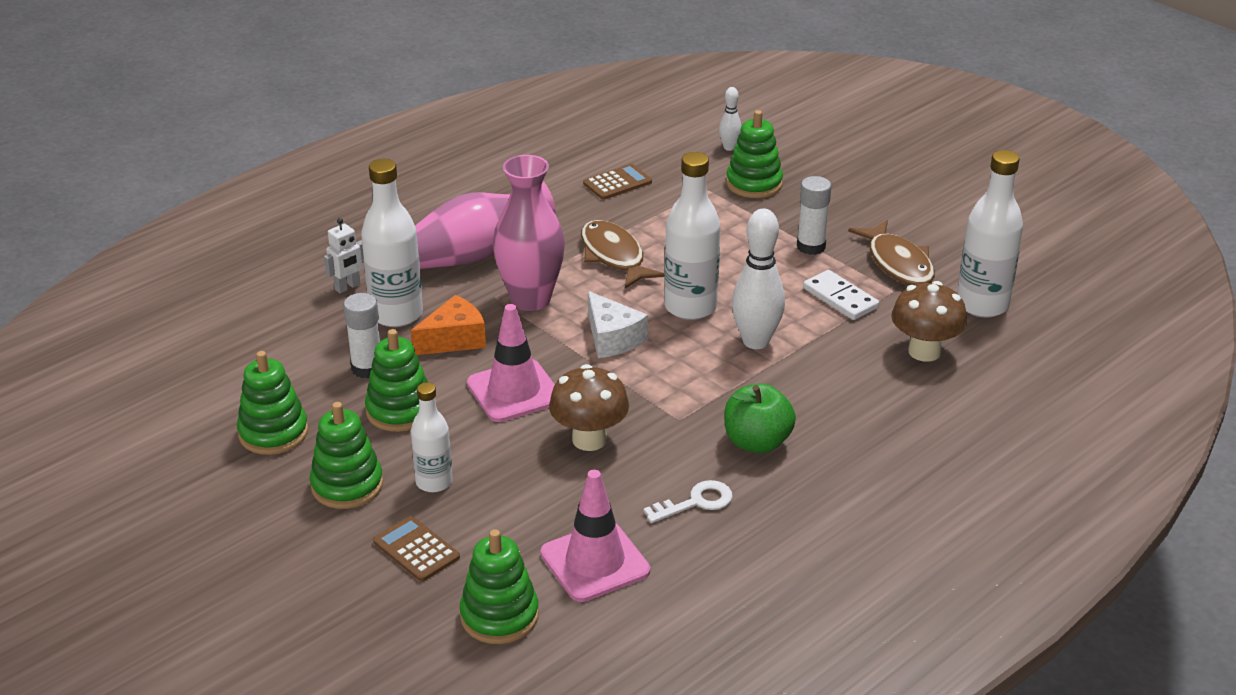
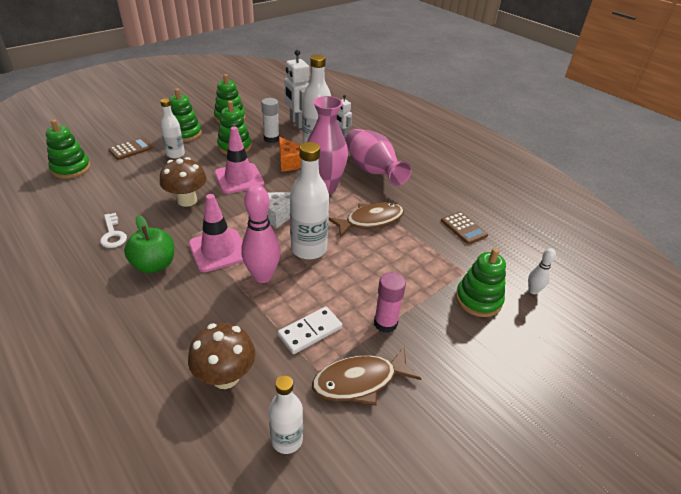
camera: 90 degrees right, 5 degrees up
(300, 341) = (297, 123): none -> white robot
(595, 562) = (88, 196): pink traffic cone -> pink traffic cone (218, 250)
(755, 341) = (263, 276): white bowling pin -> pink bowling pin
(811, 247) = (385, 323): white glue stick -> pink glue stick
(982, 305) = (287, 440): white bottle -> white bottle, size x0.61

